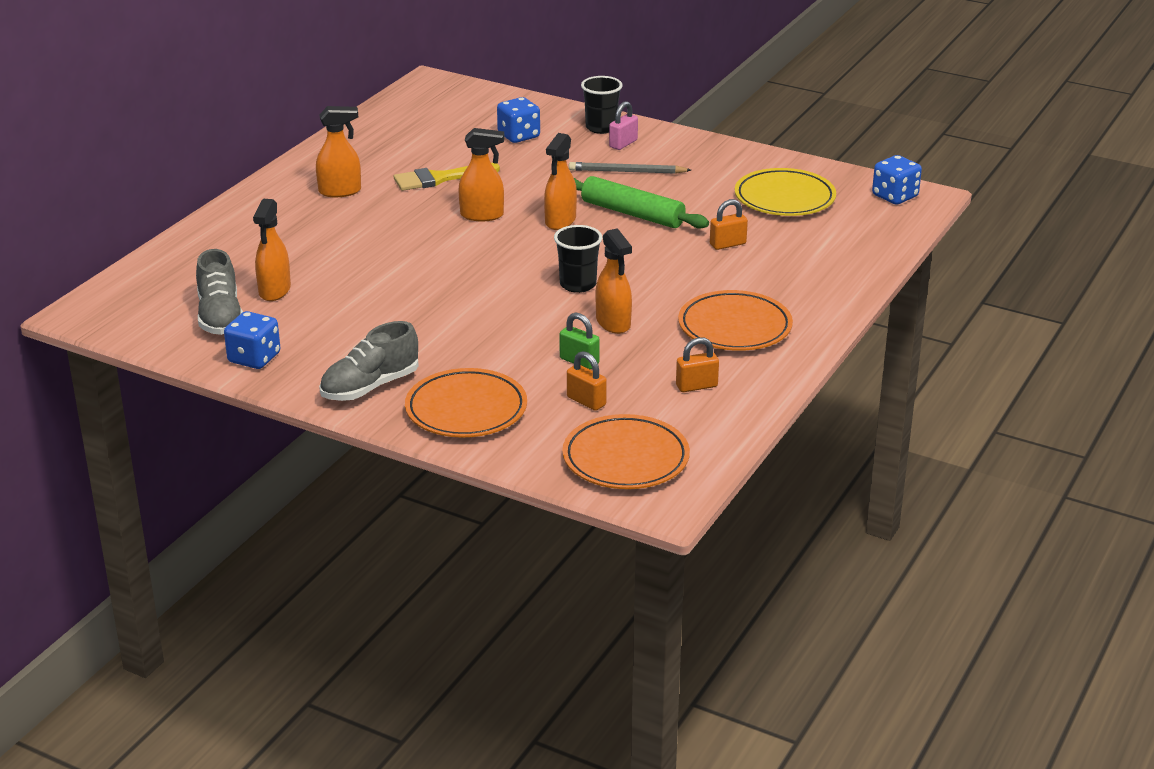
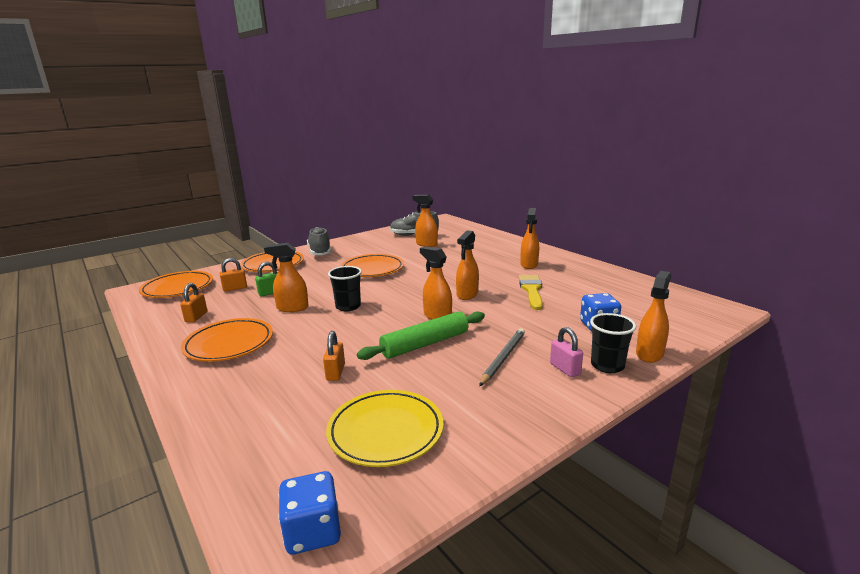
camera: 115 degrees right, 10 degrees down
(254, 358) = (372, 238): blue dice -> none
(430, 307) = (372, 269): none -> orange plate
(563, 112) = (649, 354): none -> orange spray bottle

